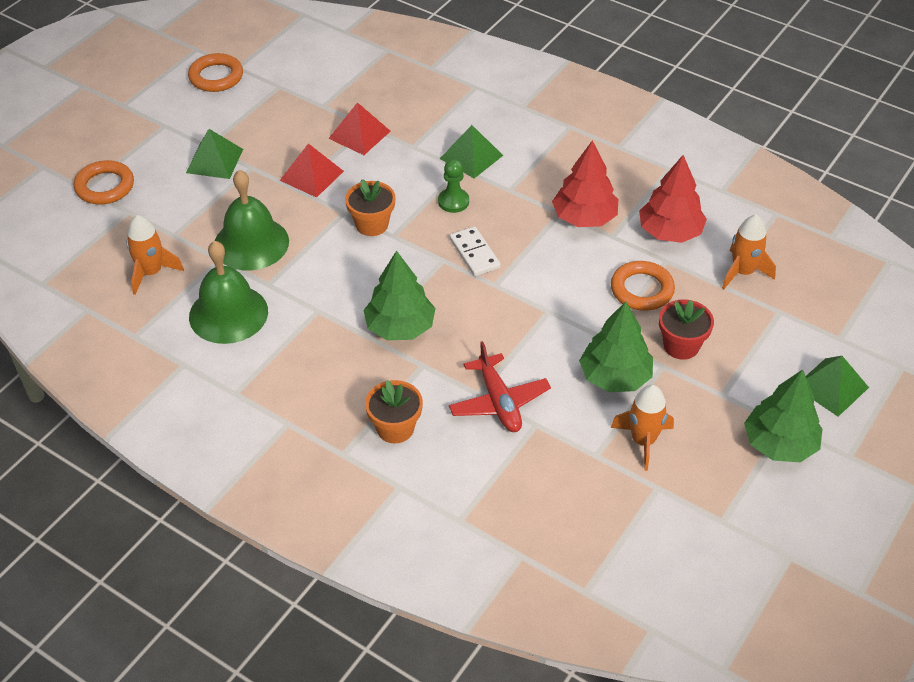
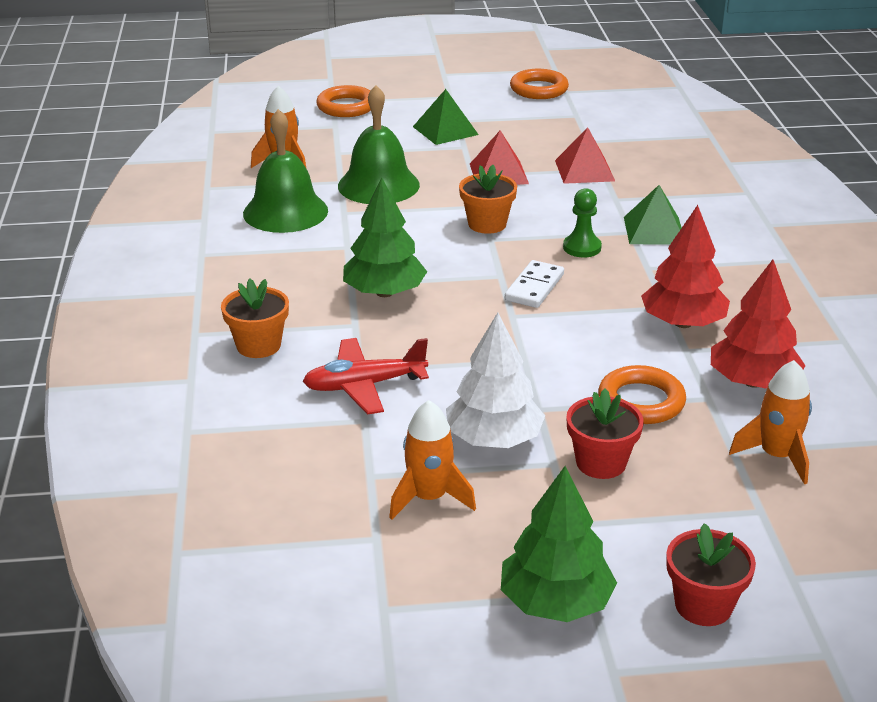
camera: 50 degrees right, 15 degrees down
(499, 402) = (364, 385): red plane -> red plane turned 45 degrees clockwise
(615, 377) = (493, 439): green tree -> white tree
(831, 387) = (703, 605): green pyramid -> red flower pot

